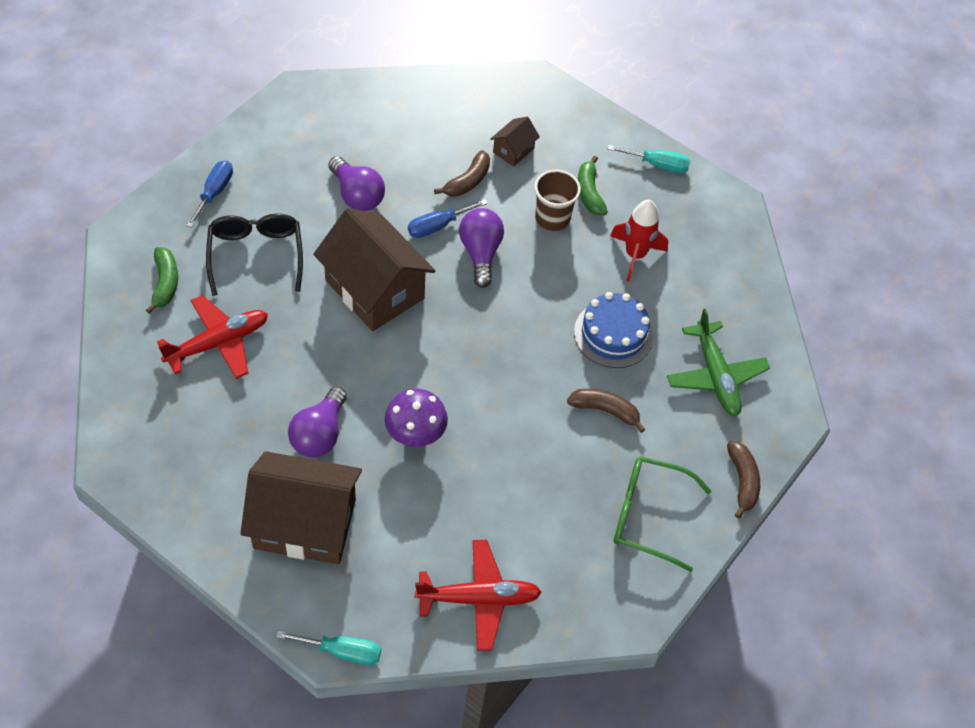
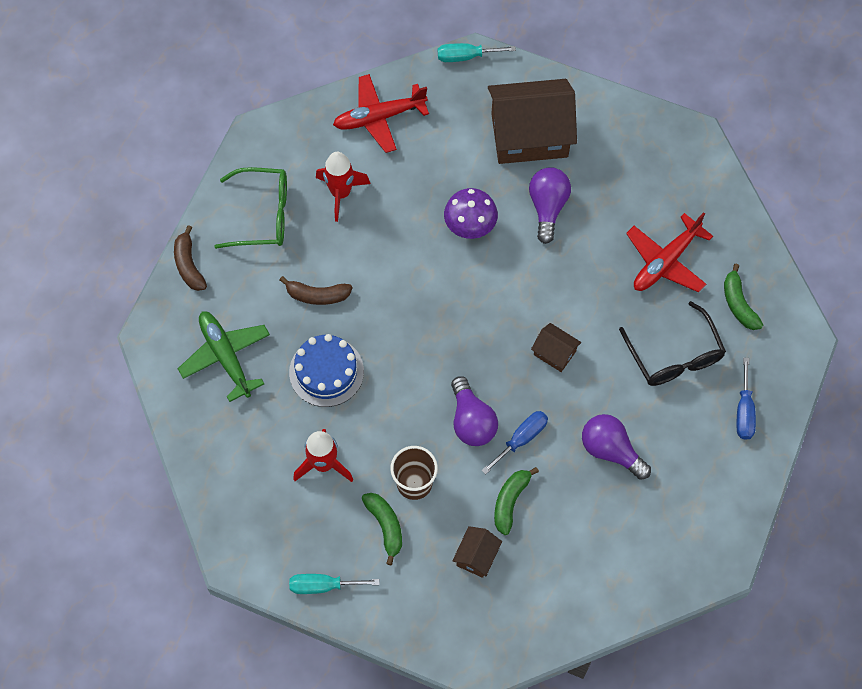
camera: 170 degrees right, 10 degrees up
(374, 289) = (554, 353): brown house -> brown house, size x0.45
(467, 181) = (510, 501): brown banana -> green banana
(551, 516) = (341, 193): none -> red rocket

